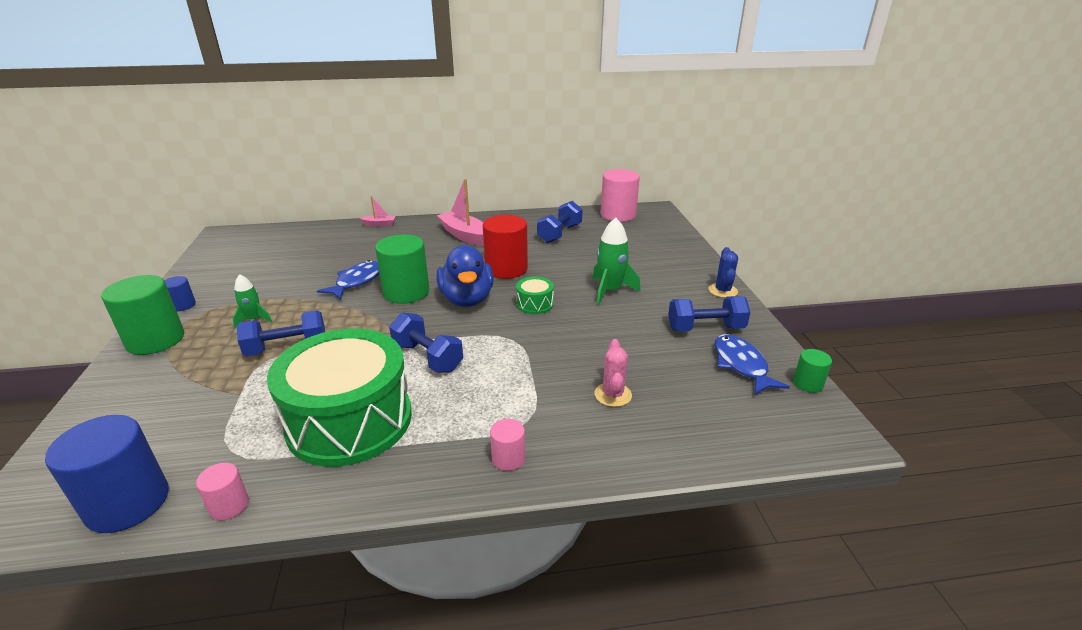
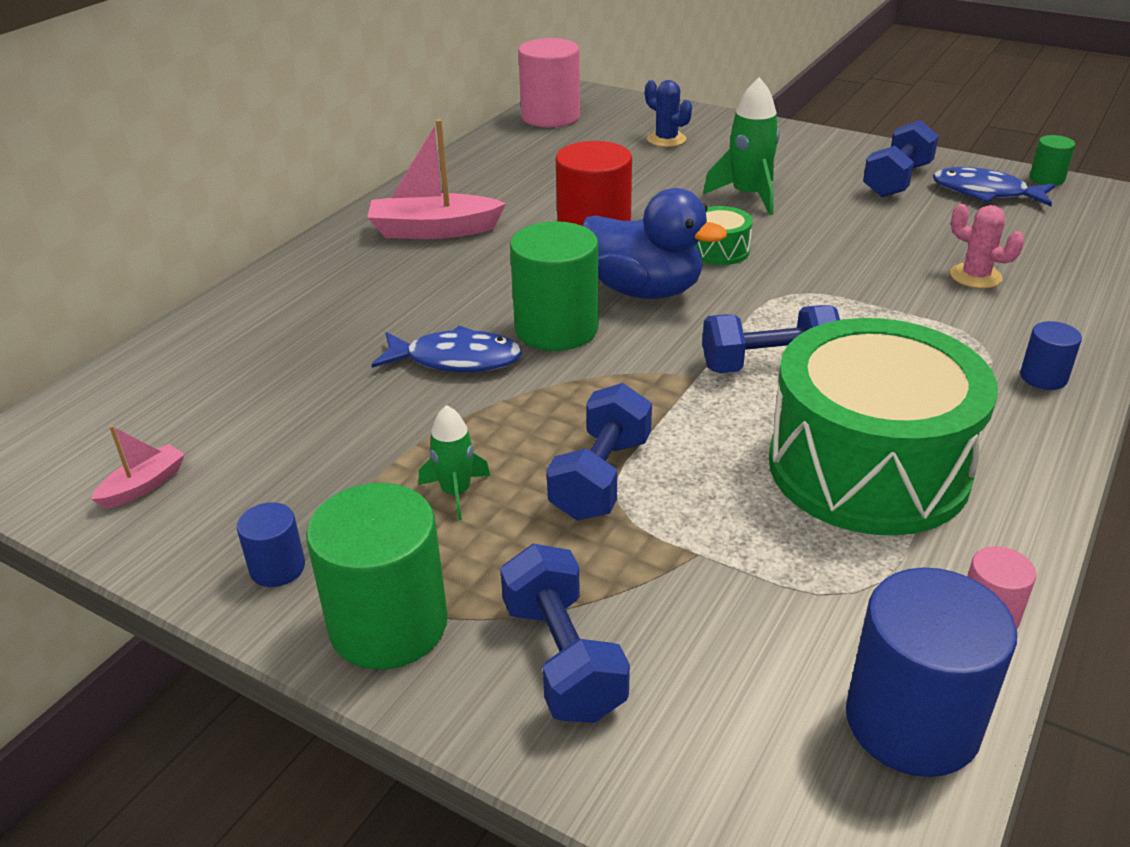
camera: 50 degrees left, 5 degrees up
(357, 281) = (456, 360): blue fish -> blue fish turned 120 degrees clockwise
(379, 224) = (263, 284): pink boat -> pink boat (144, 485)
(508, 458) = (1043, 377): pink cylinder -> blue cylinder
(559, 234) = (544, 168): blue dumbbell -> blue dumbbell (563, 659)
(722, 291) = (830, 141): blue cactus -> blue cactus (666, 139)

